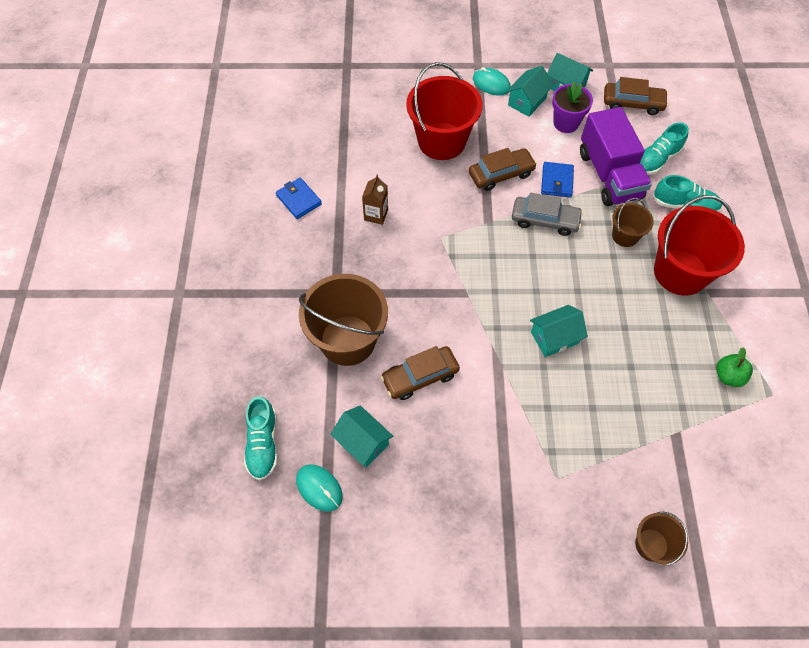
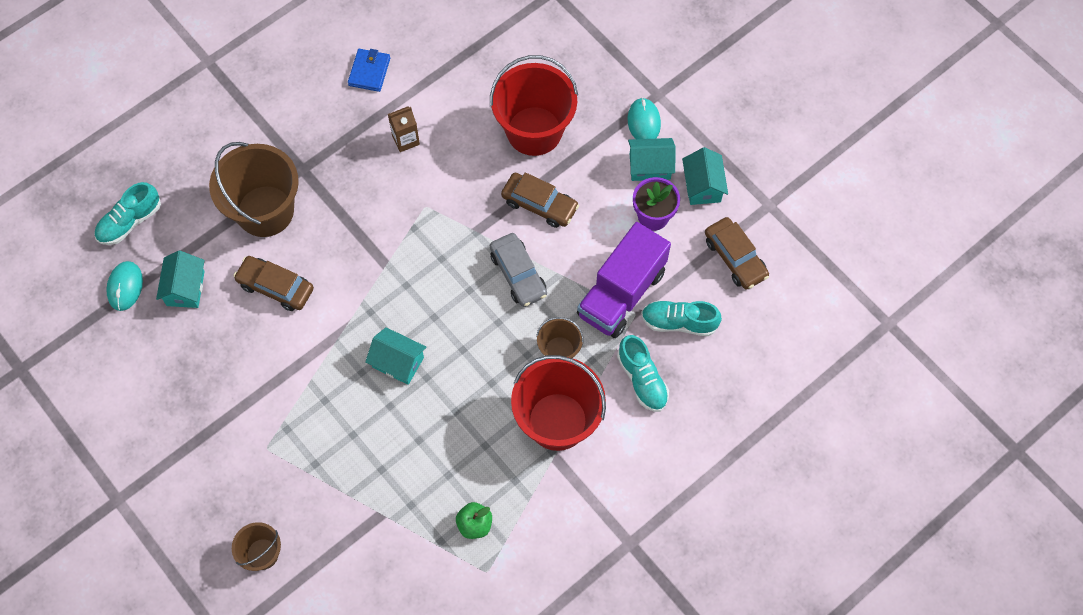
camera: 50 degrees right, 5 degrees up
(556, 181) = (573, 255): blue wallet -> none

